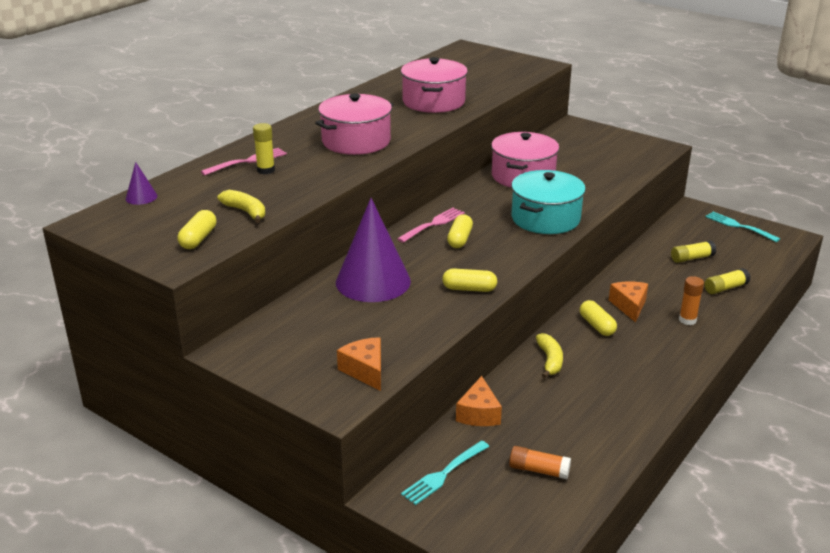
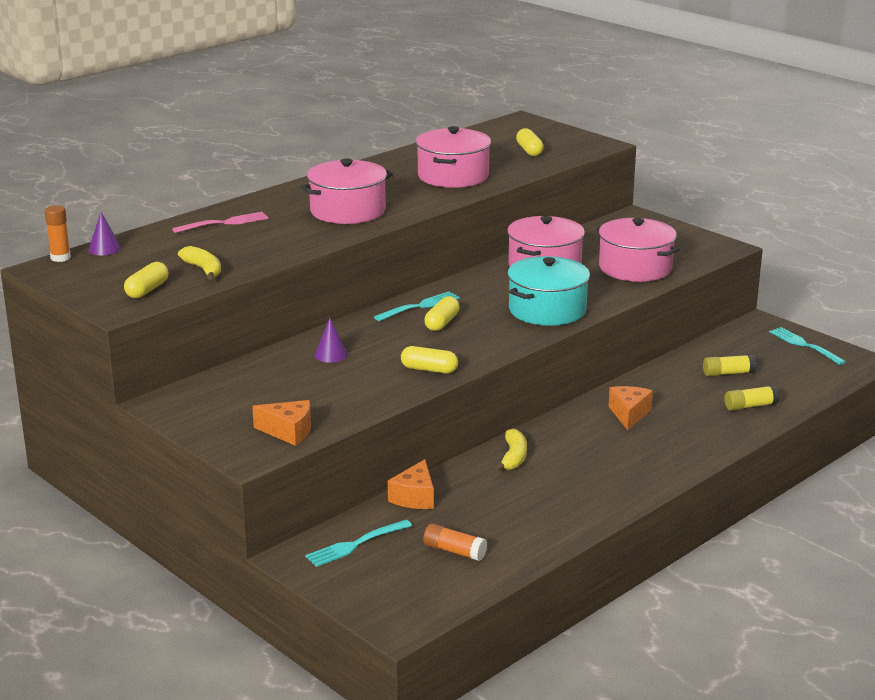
camera: 10 degrees right, 5 degrees down
(266, 170) = (240, 232): yellow glue stick -> none
(365, 371) = (288, 432): orange cheese -> orange cheese turned 120 degrees clockwise
(373, 281) = (331, 355): purple cone -> purple cone, size x0.41
(433, 224) = (419, 306): pink fork -> turquoise fork
(597, 326) = (582, 430): yellow capsule -> yellow capsule (529, 150)
(599, 172) = (635, 268): none -> pink pot
(687, 320) = (688, 433): orange glue stick -> orange glue stick (60, 258)

